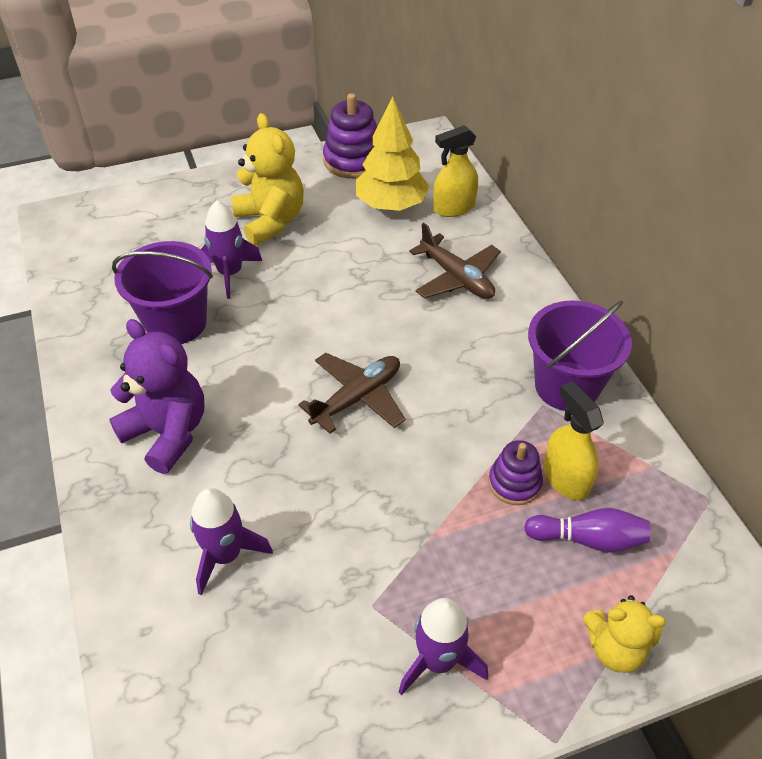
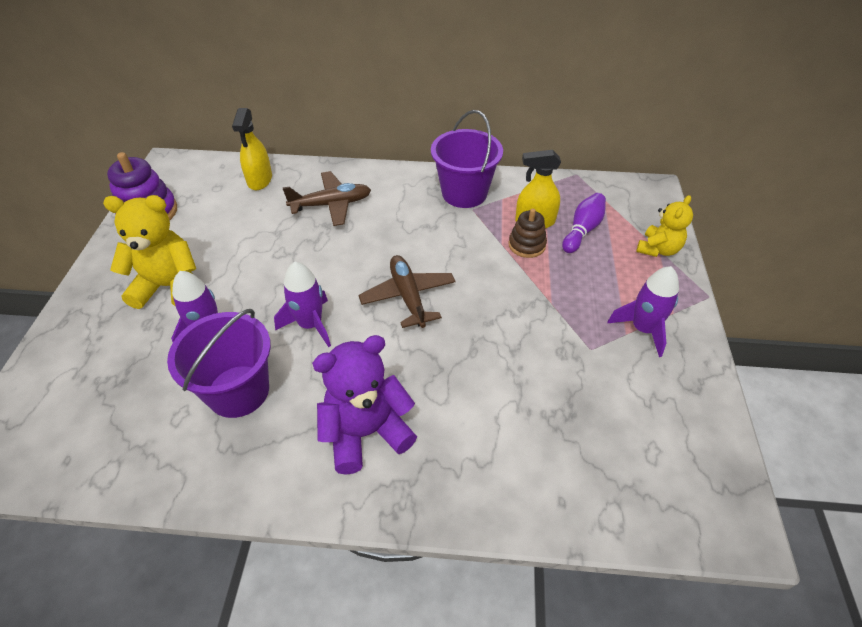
camera: 65 degrees left, 0 degrees up
(225, 555) = (513, 424): purple rocket -> purple rocket (310, 324)
(391, 205) = (223, 210): yellow tree -> none
(514, 483) = (526, 245): purple stacking toy -> brown stacking toy

